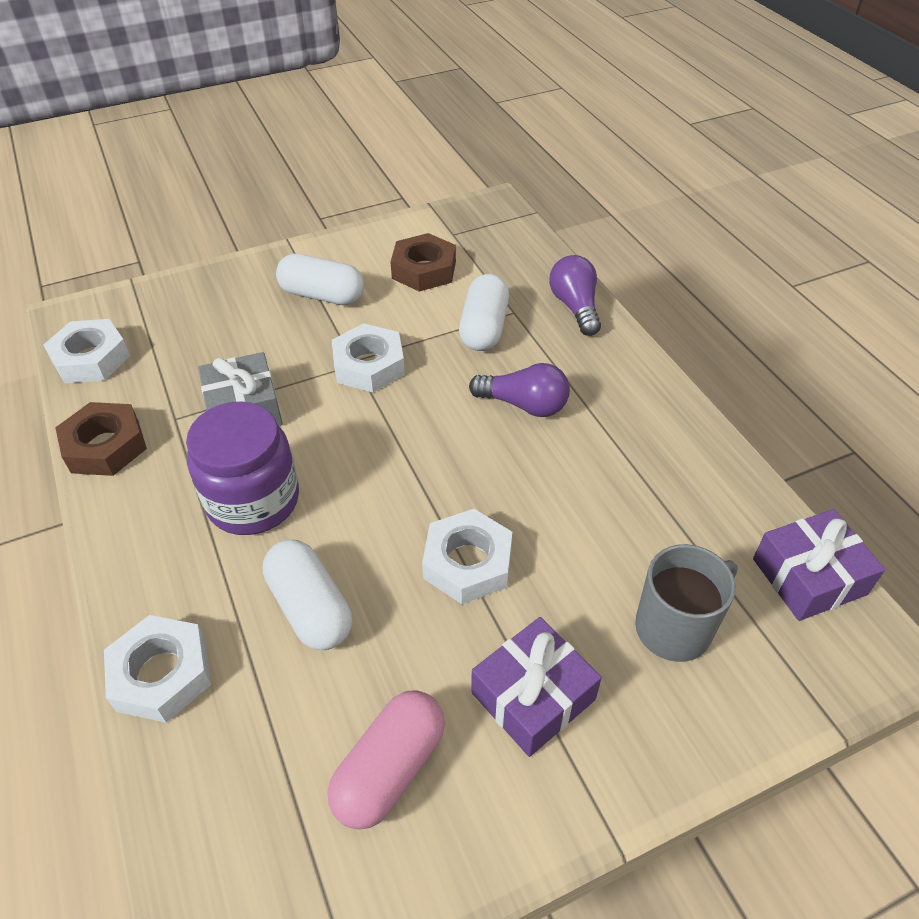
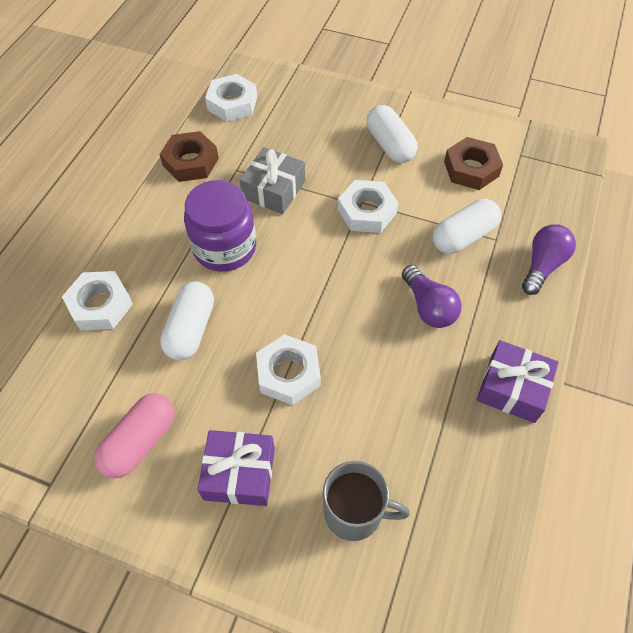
camera: 45 degrees right, 10 degrees up
(390, 769) = (140, 442): pink capsule -> pink capsule turned 45 degrees counterclockwise
(809, 576) = (474, 564): purple gift -> purple gift (512, 388)

